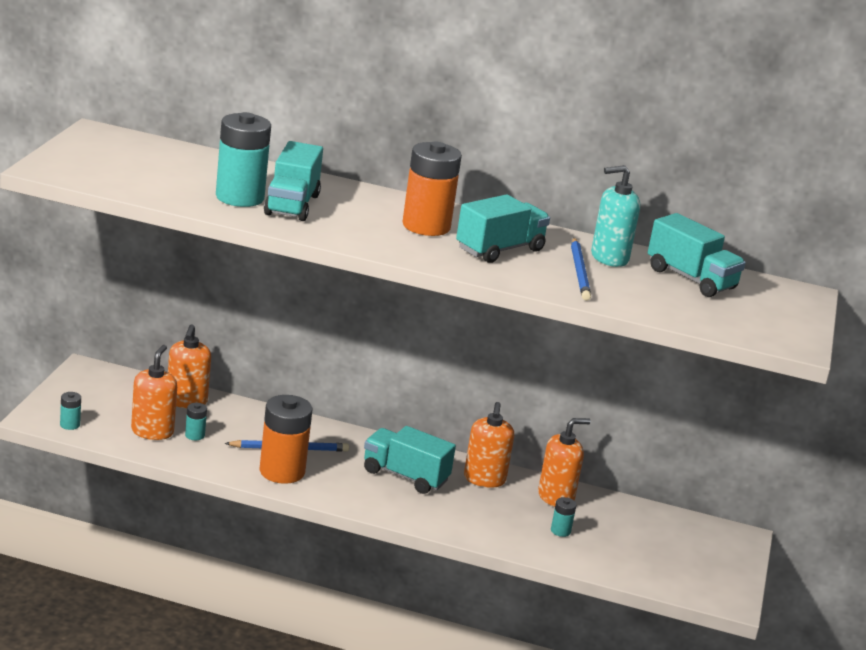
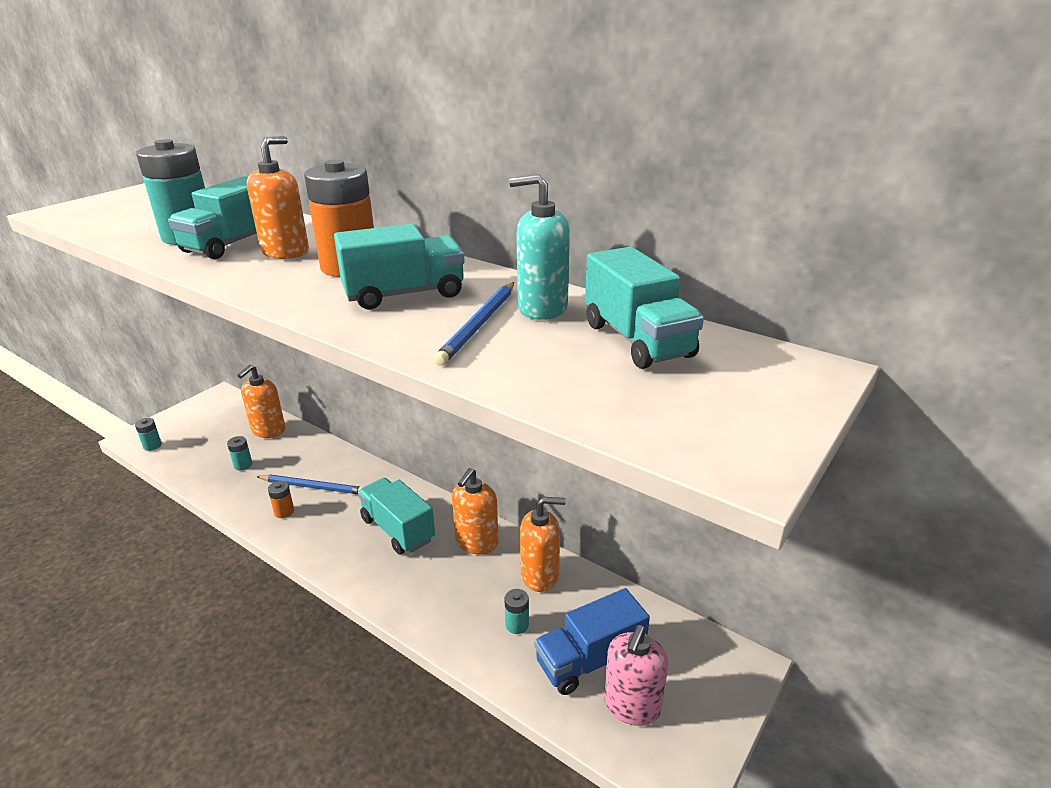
camera: 25 degrees right, 5 degrees up
(152, 431) = (211, 458): orange soap dispenser -> orange soap dispenser (285, 252)
(282, 471) = (284, 512): orange battery -> orange battery, size x0.44
(630, 546) = (590, 660): none -> blue truck
(676, 567) = (632, 706): none -> pink soap dispenser

